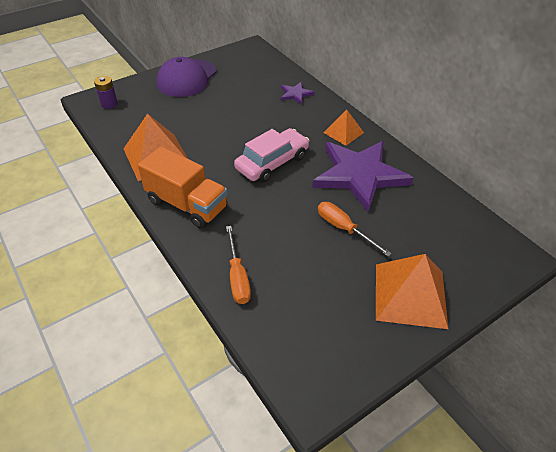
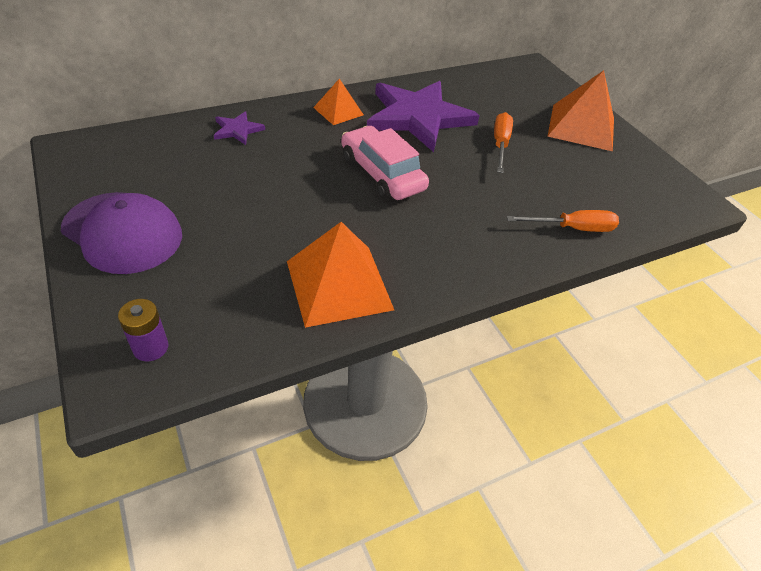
camera: 85 degrees left, 0 degrees up
(187, 204) = (452, 259): orange truck -> none
(344, 229) = (500, 144): orange screwdriver -> orange screwdriver turned 135 degrees clockwise

